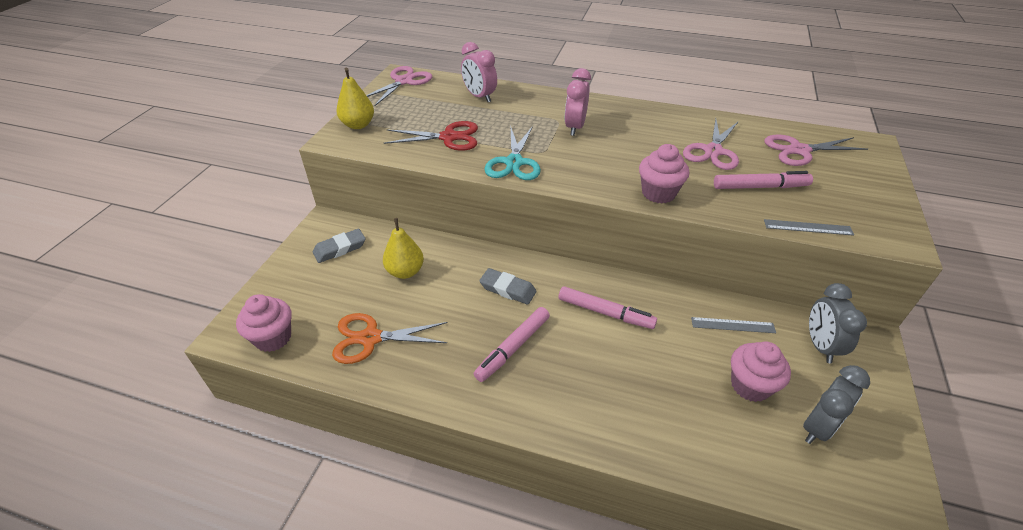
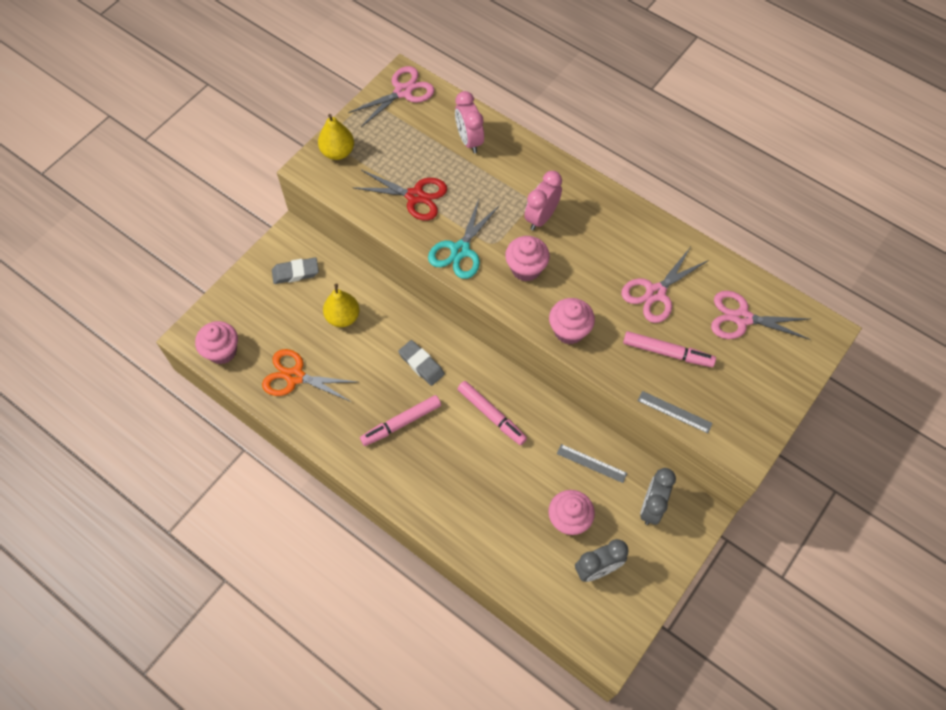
camera: 20 degrees right, 20 degrees up
(585, 161) = (526, 268): none -> pink cupcake

